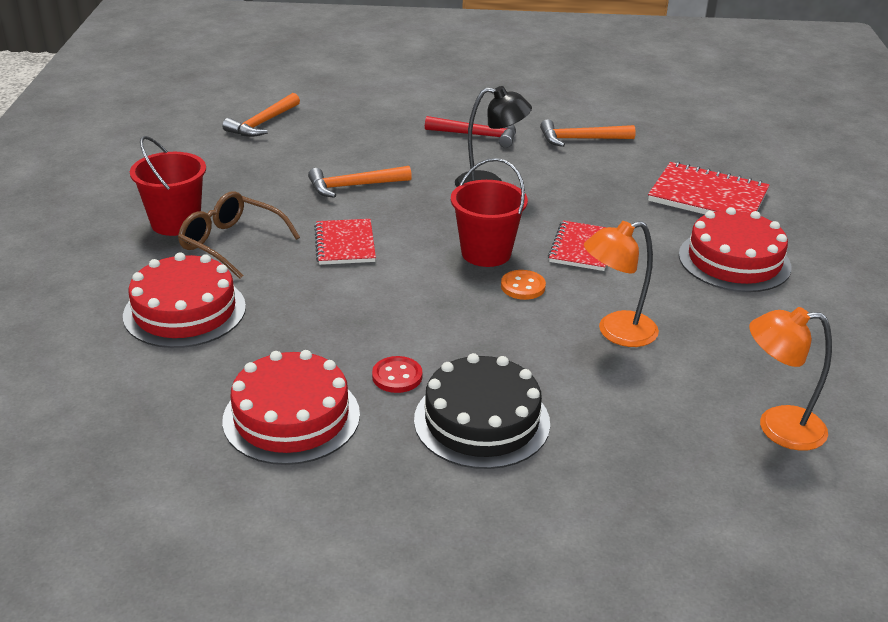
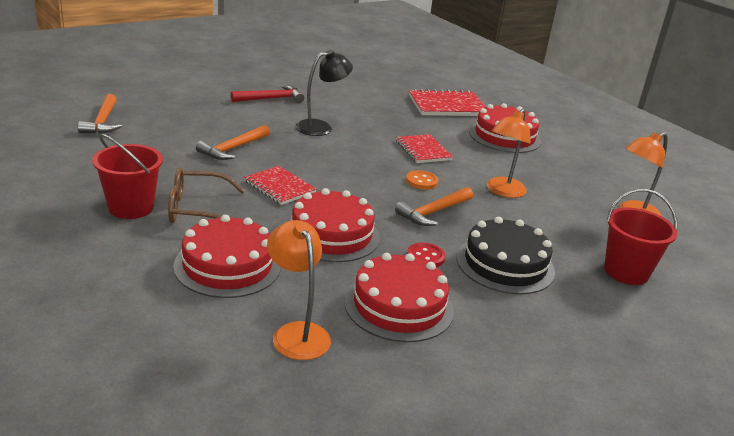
camera: 40 degrees left, 5 degrees down
(158, 401) = (296, 333): none -> orange lamp
(328, 314) = (331, 234): none -> red cake
(486, 253) = (374, 168): red bucket -> red bucket (626, 272)
(581, 139) = (337, 88): orange hammer -> orange hammer (434, 212)

